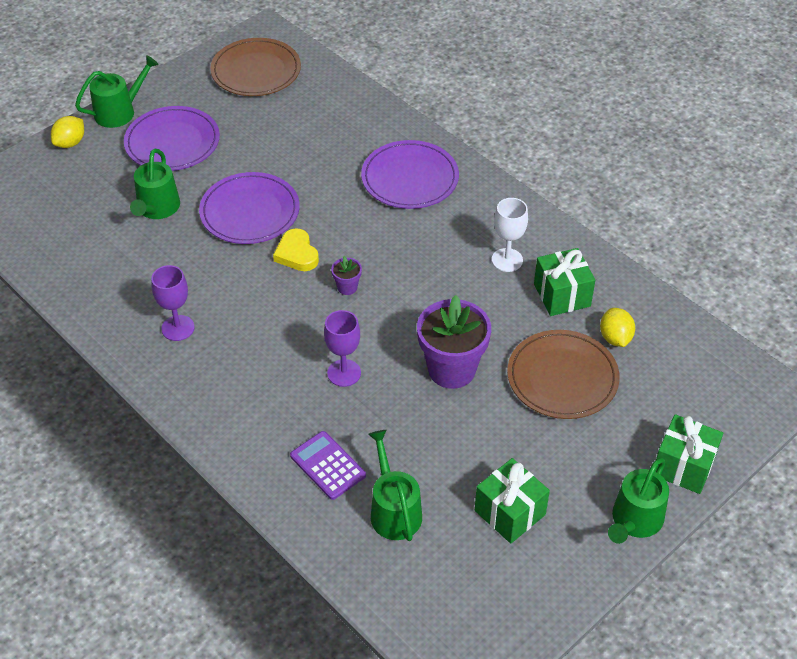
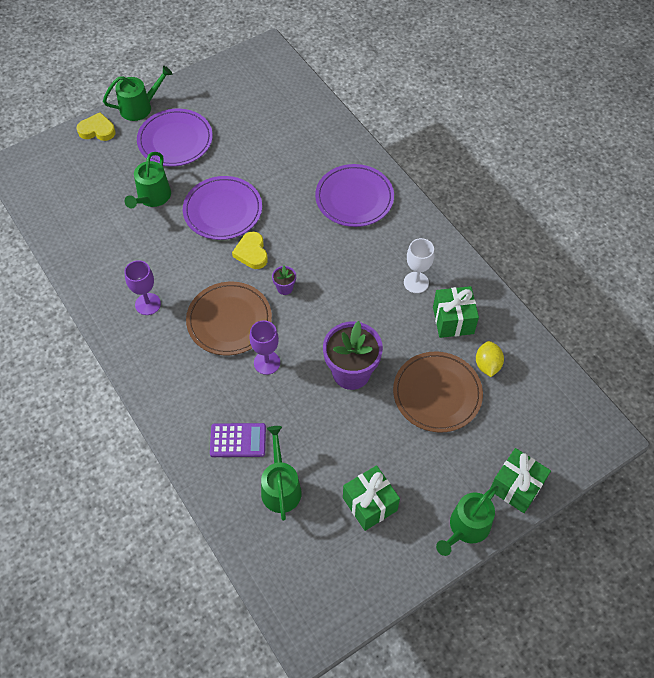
camera: 10 degrees right, 10 degrees up
(70, 143) = (97, 130): yellow lemon -> yellow heart
(256, 71) = (253, 84): brown plate -> brown plate (229, 320)
(327, 465) = (238, 440): purple calculator -> purple calculator turned 120 degrees clockwise

